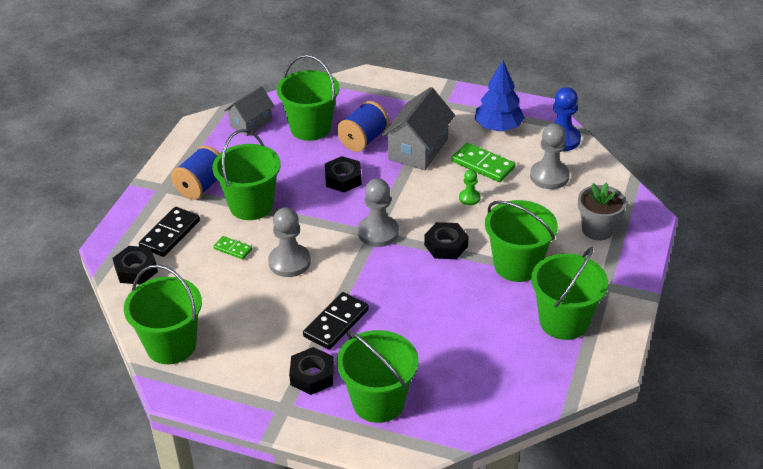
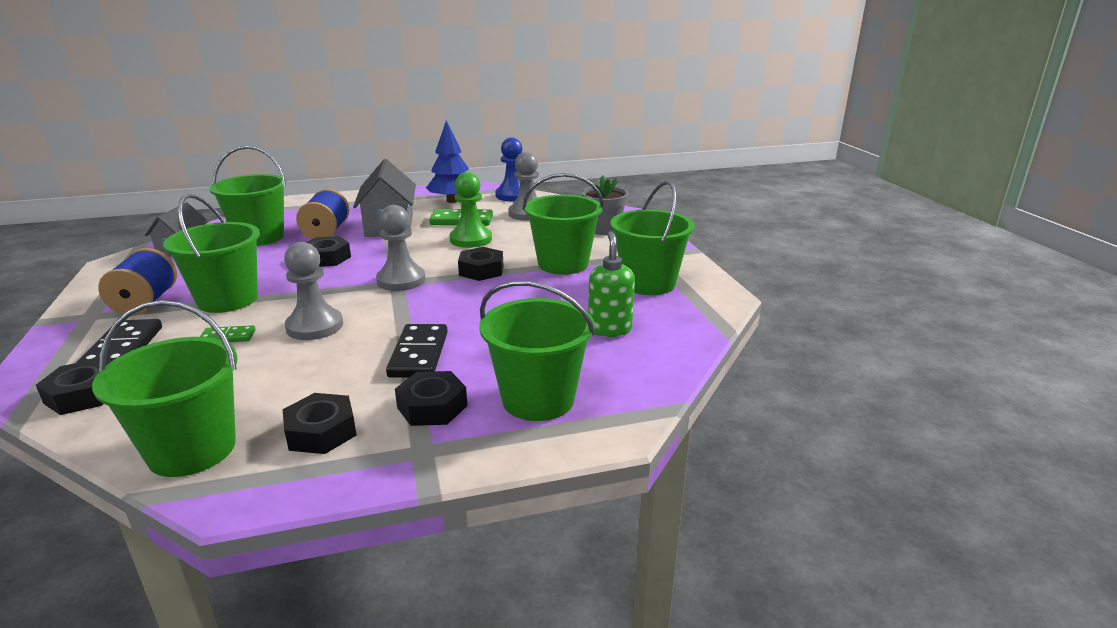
camera: 35 degrees left, 15 degrees down
(240, 365) = (321, 432): none -> black nut
(469, 198) = (471, 239): green pawn -> green pawn, size x1.84
(483, 359) = (609, 329): none -> green soap dispenser

